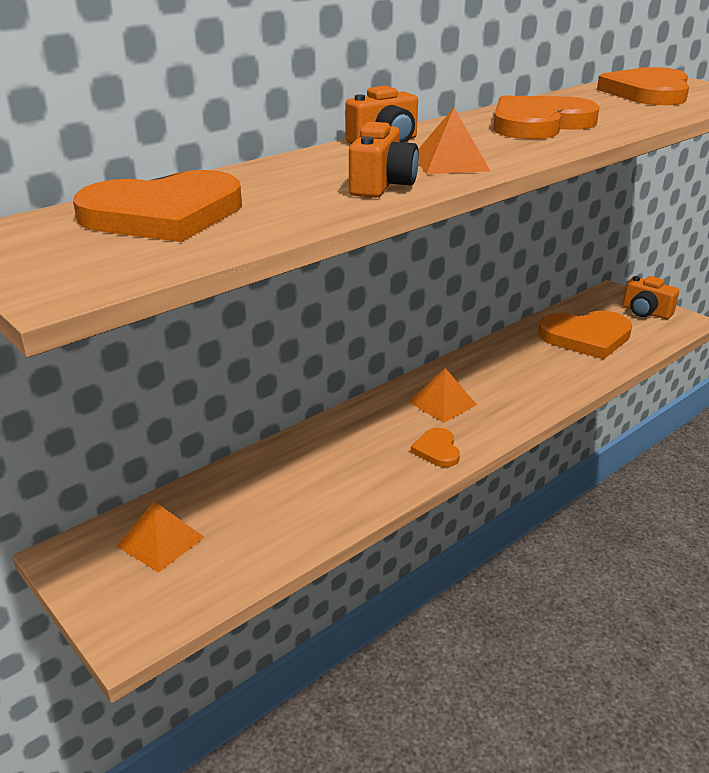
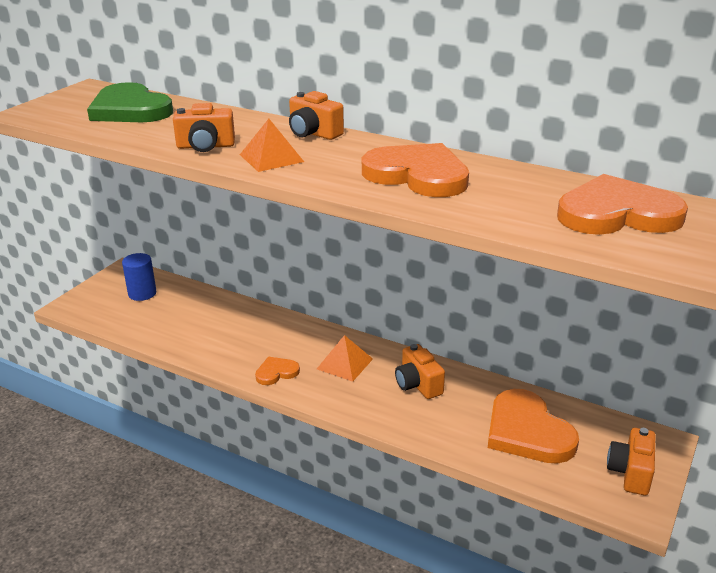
camera: 70 degrees right, 0 degrees up
(161, 541) = (142, 293): orange pyramid -> blue cylinder
(163, 214) = (130, 109): orange heart -> green heart
(498, 370) = (418, 384): none -> orange camera

